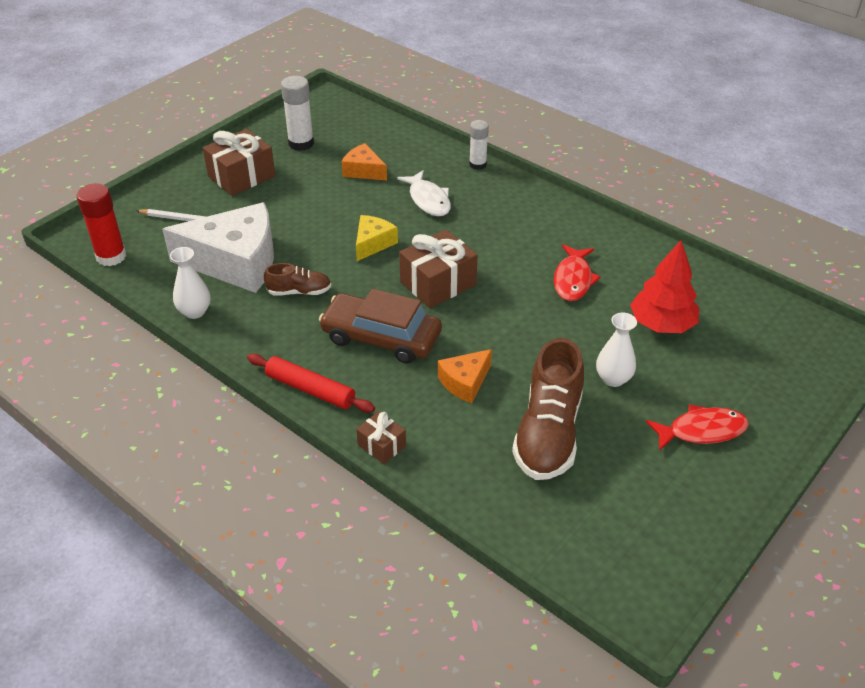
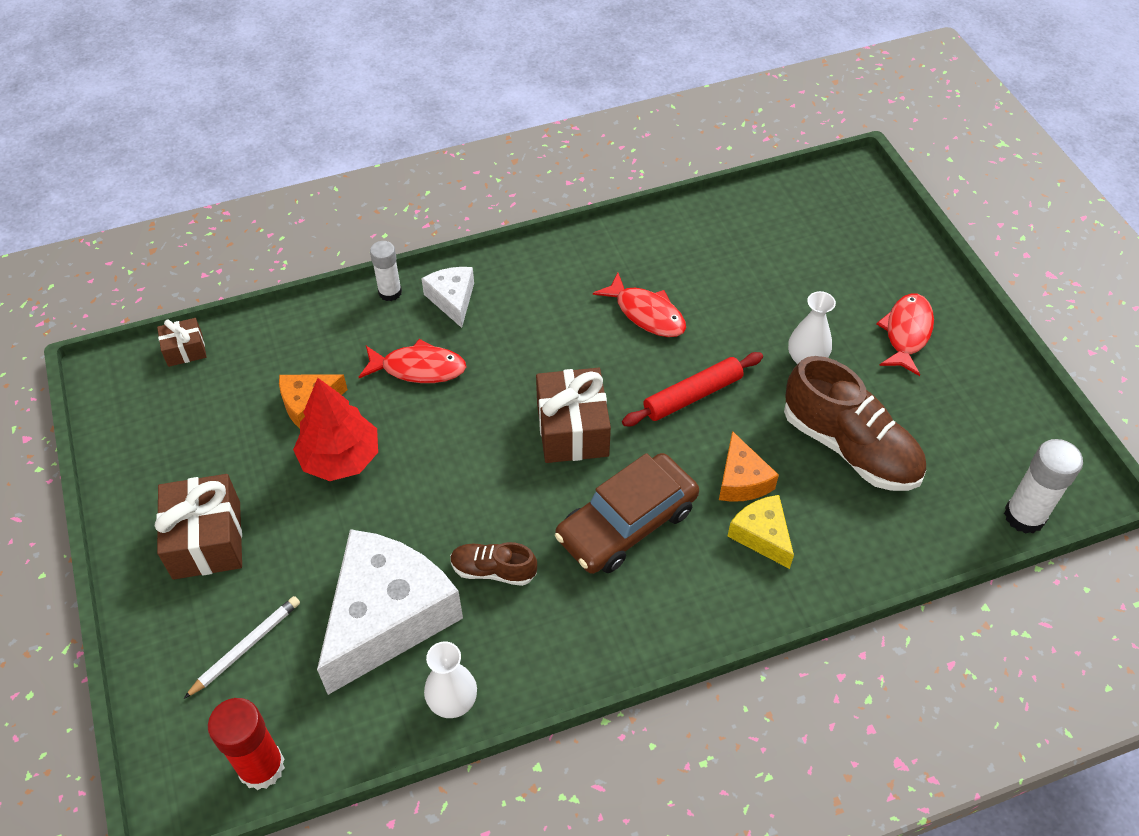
camera: 60 degrees left, 10 degrees up
(299, 292) = (493, 570): brown shoe -> brown shoe turned 105 degrees counterclockwise
(301, 143) = (191, 443): white glue stick -> white glue stick (1024, 516)
(310, 389) = (670, 629): red rolling pin -> red rolling pin (693, 395)
(373, 243) = (458, 458): yellow cheese -> yellow cheese (762, 535)
(381, 445) = (792, 597): brown gift -> brown gift (185, 350)
(428, 200) = (418, 368): white fish -> red fish
(497, 191) = (452, 299): none -> white cheese
(662, 324) = (755, 283): red tree -> red tree (340, 458)

